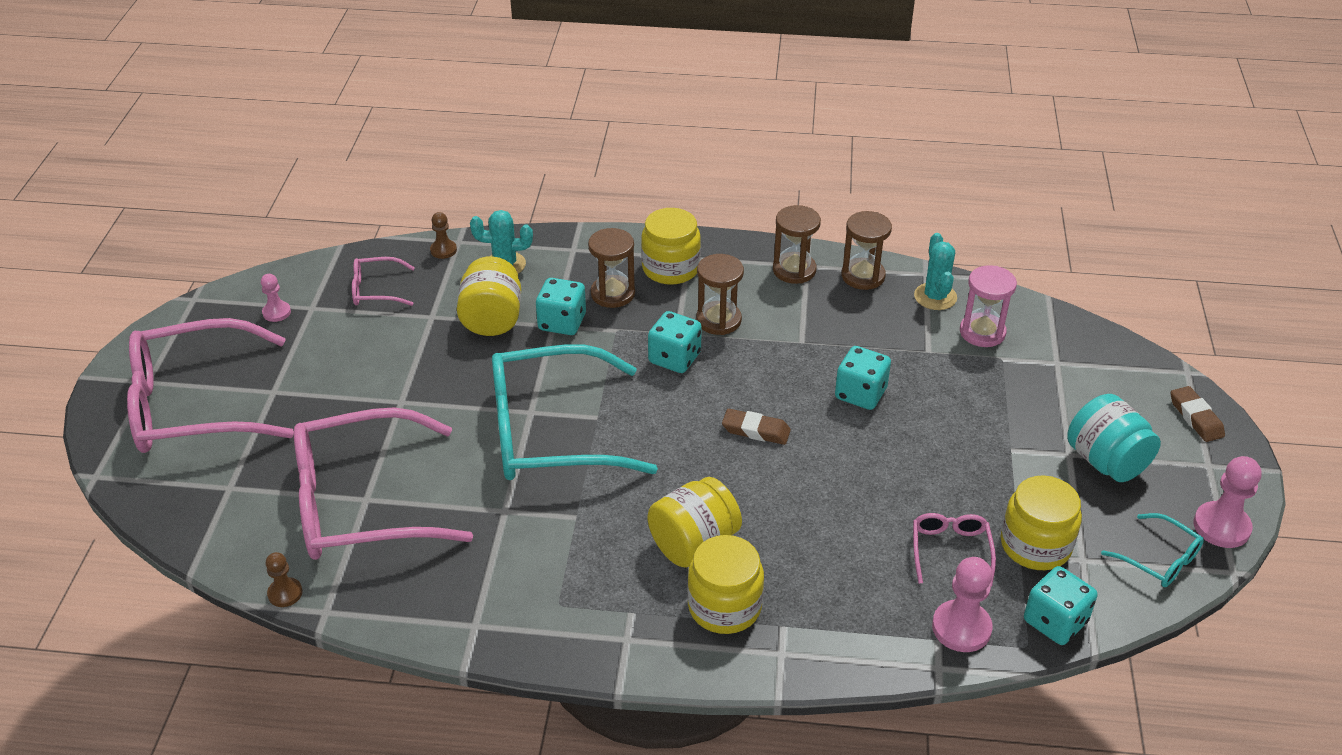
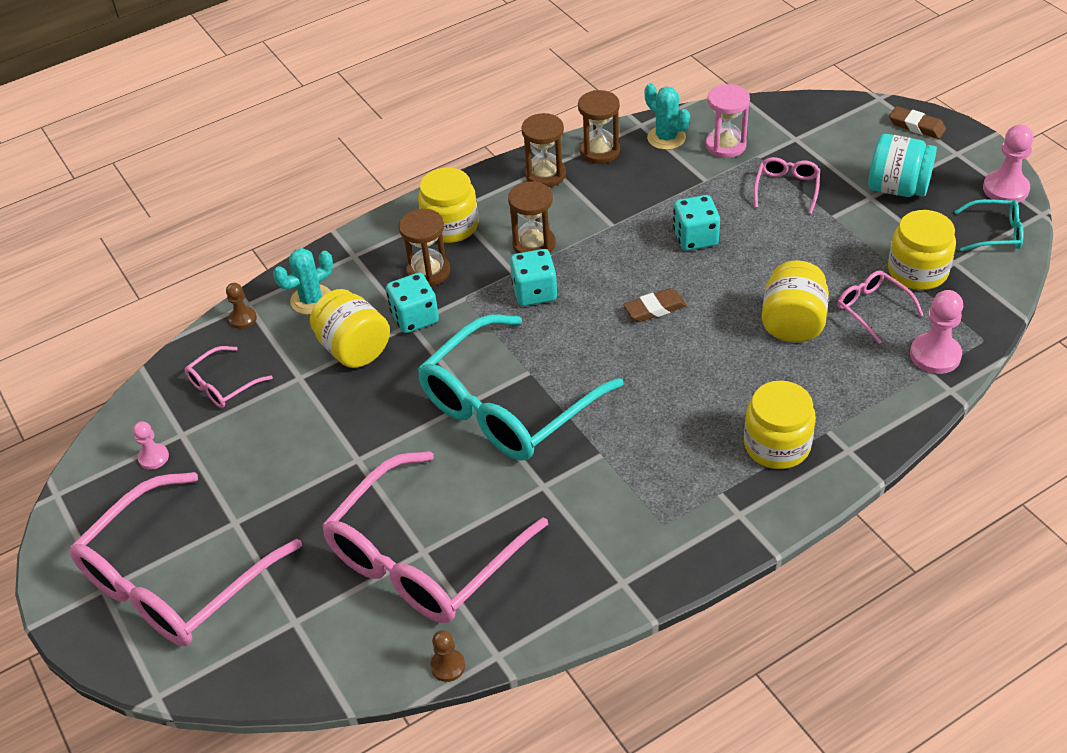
camera: 35 degrees left, 5 degrees up
(694, 544) = (707, 417): yellow jar -> yellow jar (793, 323)
(995, 401) = (786, 189): none -> pink glasses
(1055, 621) = (982, 313): turquoise dice -> none

